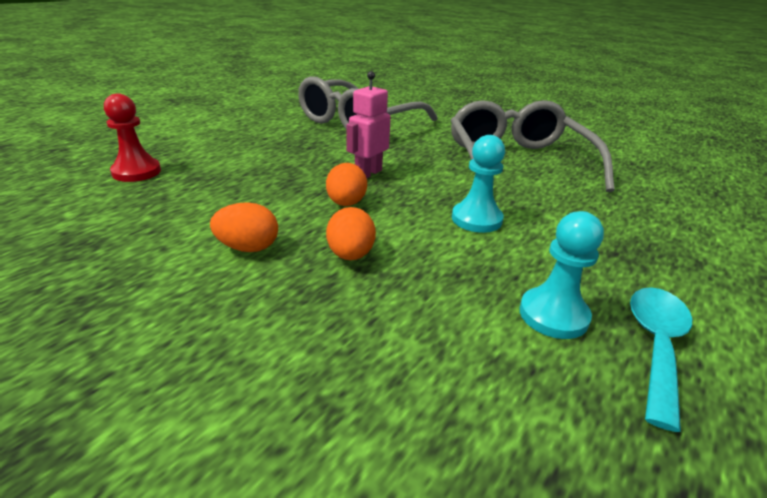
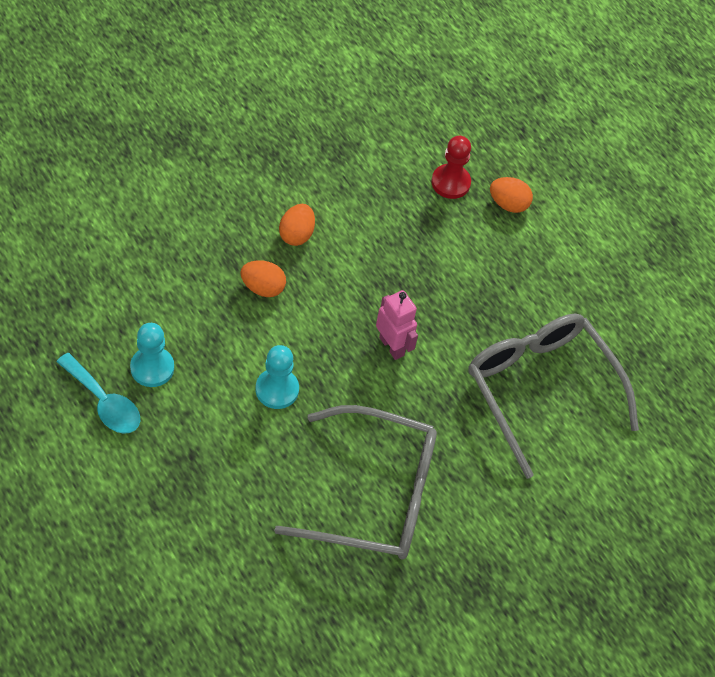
camera: 105 degrees right, 25 degrees up
(346, 203) = (338, 310): orange egg -> orange egg (508, 204)

